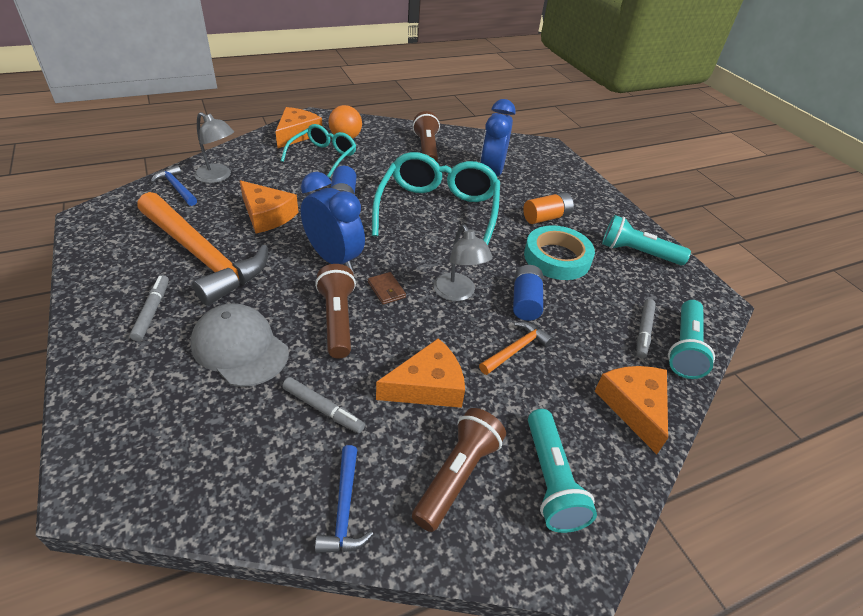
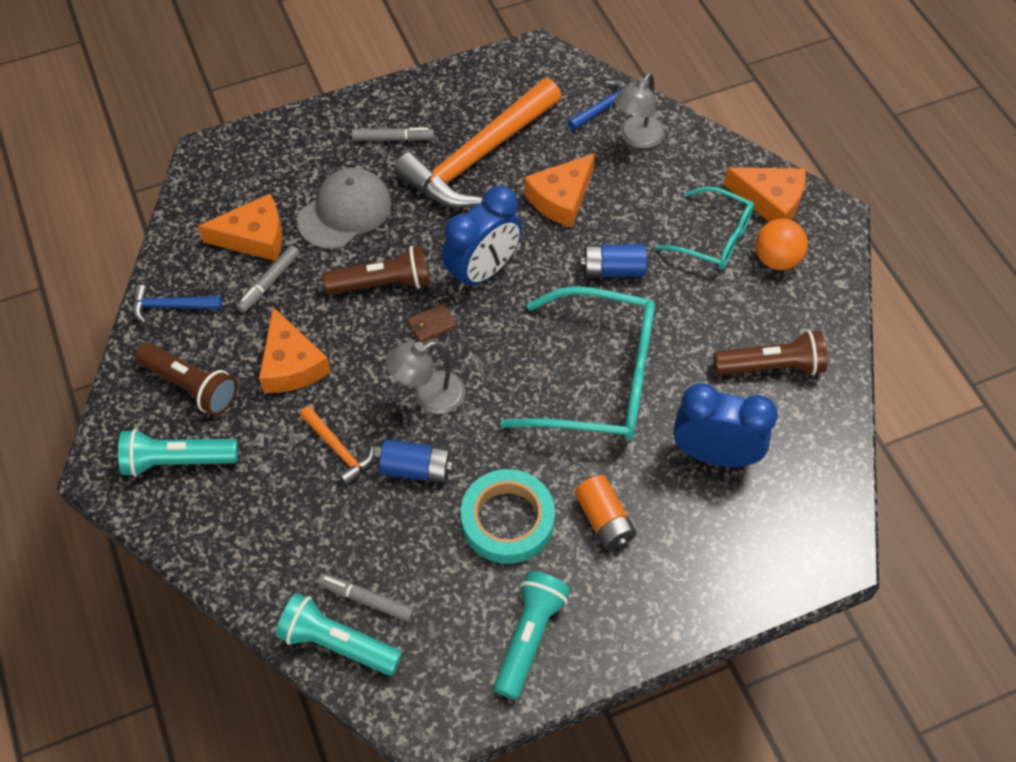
camera: 95 degrees right, 15 degrees up
(634, 407) = (253, 558): orange cheese -> orange cheese (254, 237)

